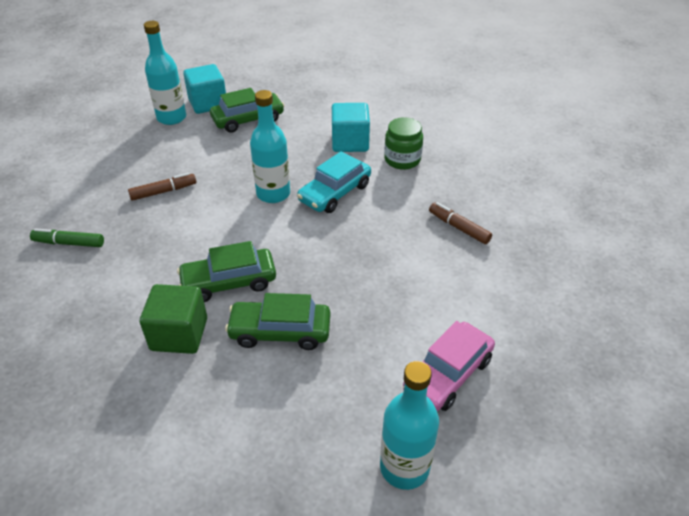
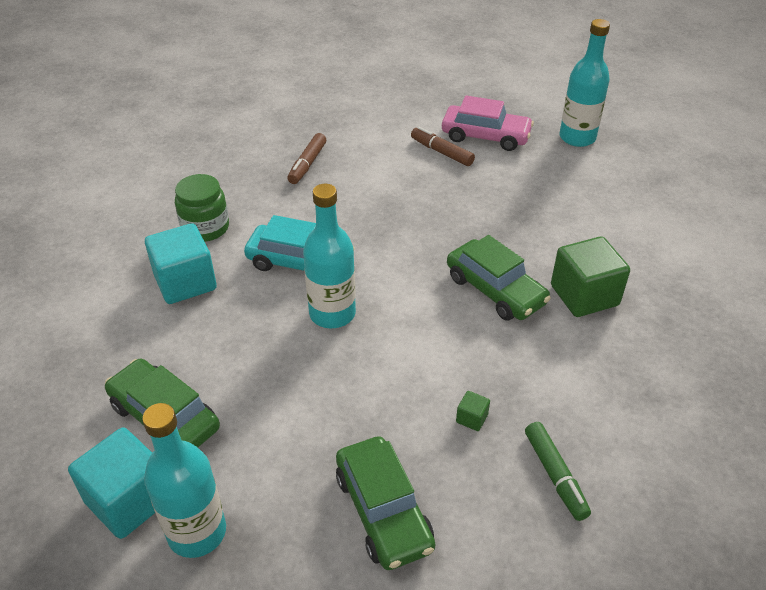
camera: 115 degrees left, 0 degrees up
(138, 225) = (472, 418): none -> green cube
(163, 191) = (393, 429): brown marker -> brown marker (441, 152)
(280, 331) = (522, 232): green car -> green car (383, 511)

